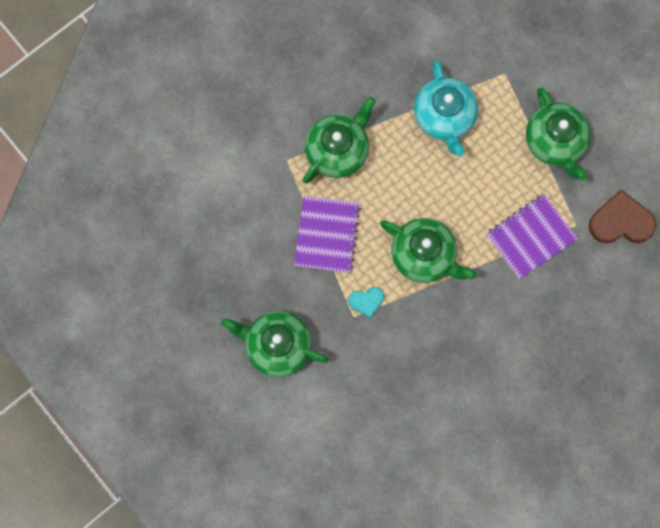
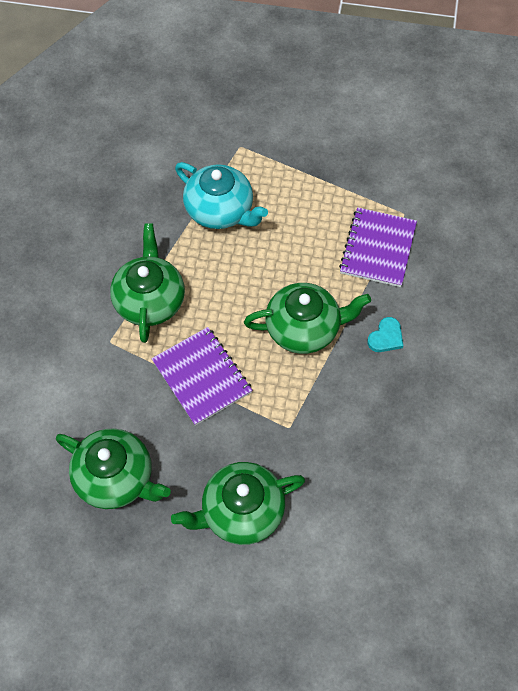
camera: 40 degrees left, 15 degrees down
(366, 301) = (288, 405): turquoise heart -> turquoise heart (386, 337)
(555, 142) = (328, 166): green teapot -> green teapot (116, 478)
(621, 221) = (435, 186): brown heart -> none

